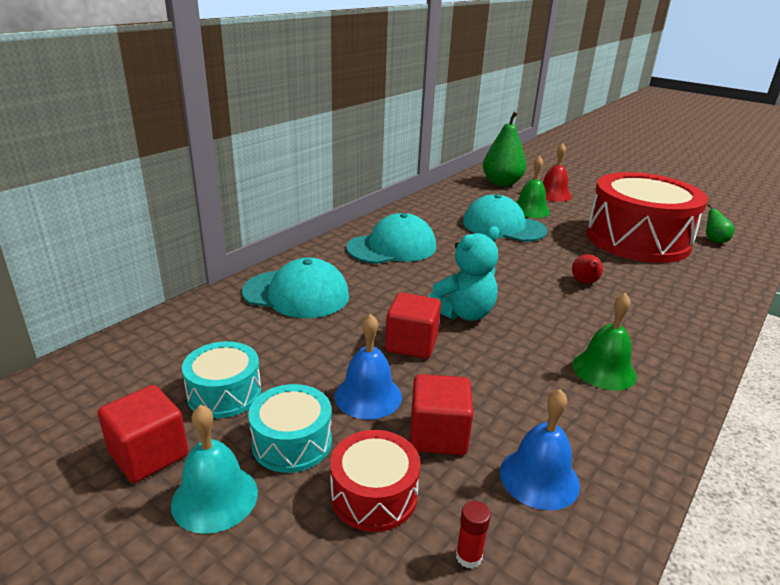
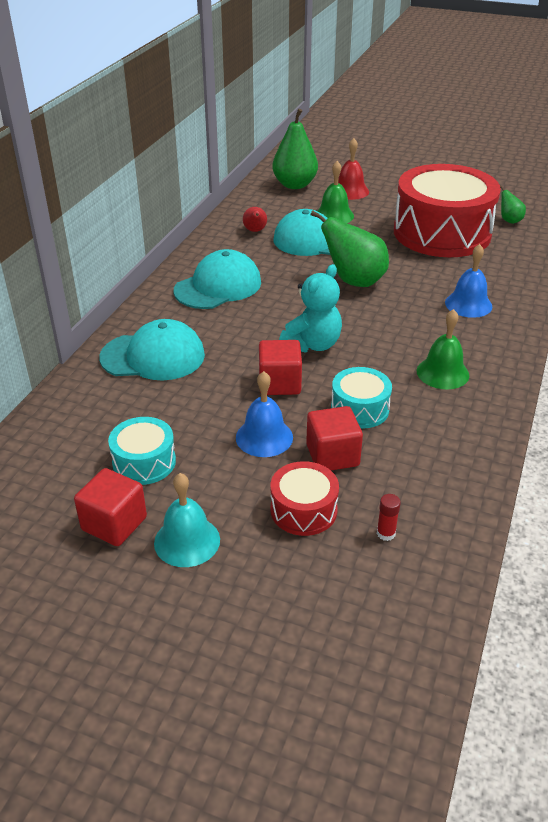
camera: 15 degrees left, 10 degrees up
(292, 442) = (222, 487): turquoise drum -> turquoise drum (359, 409)
(530, 265) = (354, 281): none -> green pear
(539, 478) = (417, 469): blue bell -> blue bell (468, 304)
(584, 282) = (406, 290): red pear -> red pear (255, 231)

